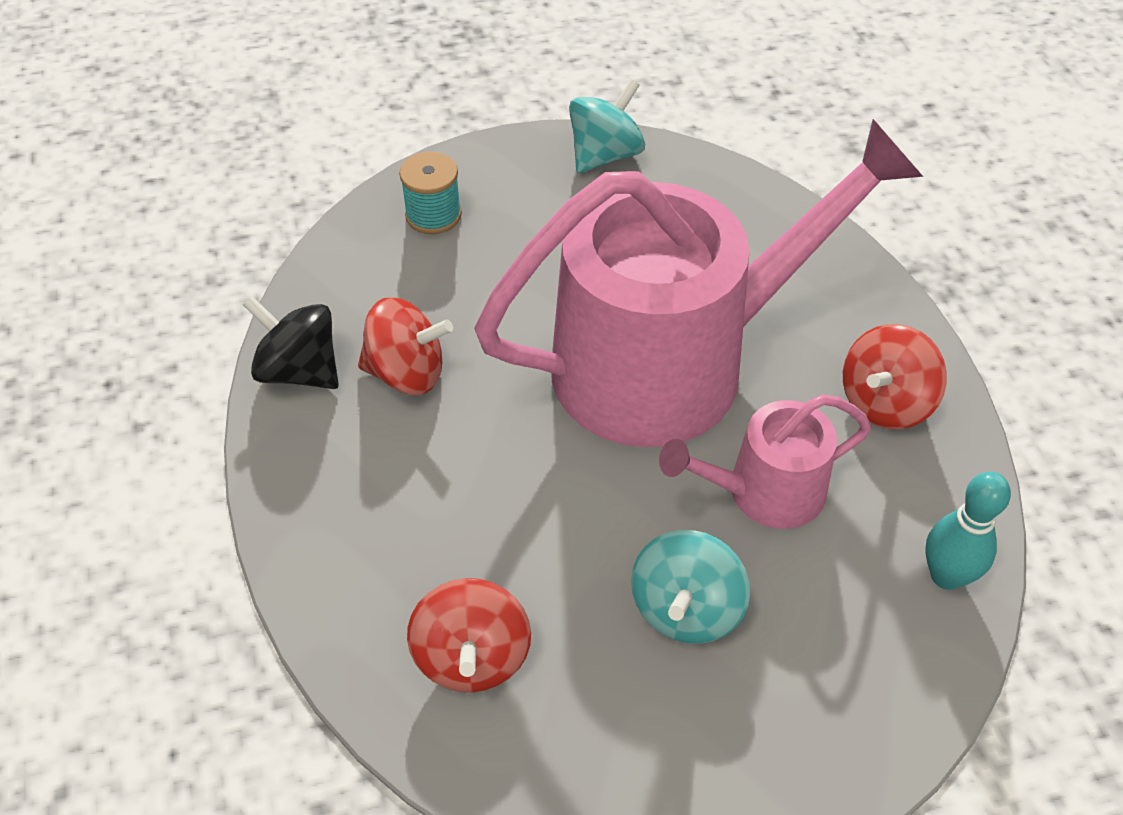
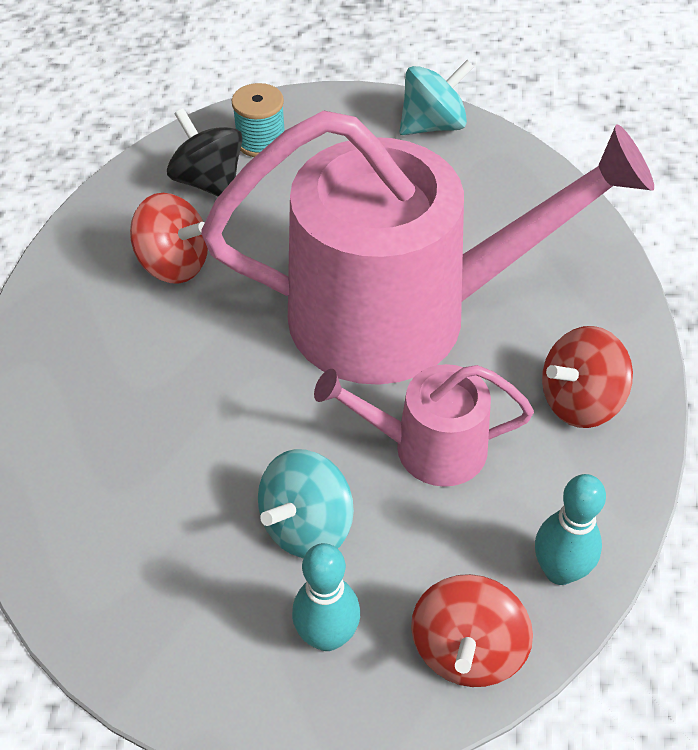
camera: 20 degrees right, 0 degrees up
(299, 371) = (90, 240): black spinning top -> black spinning top (209, 182)
(472, 657) = (109, 509): red spinning top -> red spinning top (467, 650)
(761, 714) = (327, 636): none -> turquoise bowling pin

